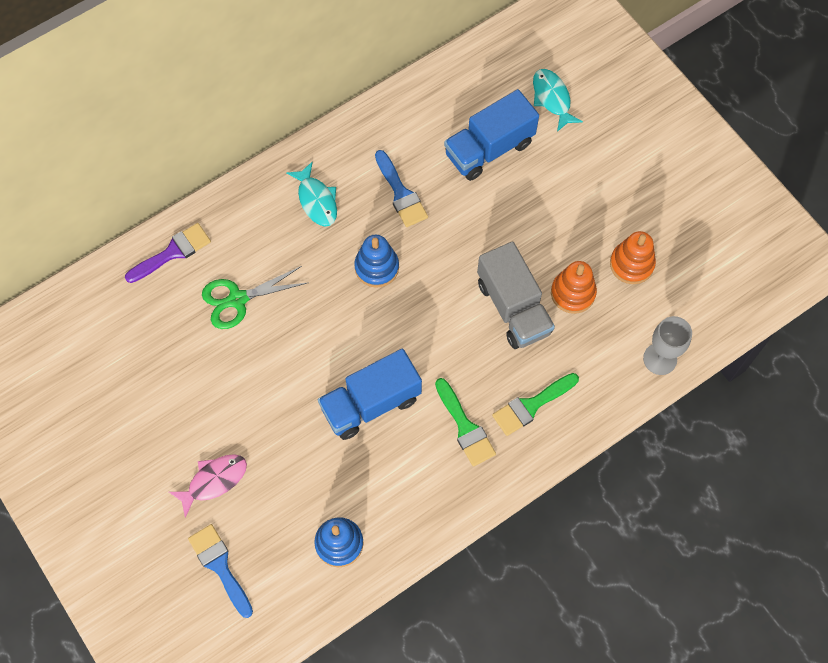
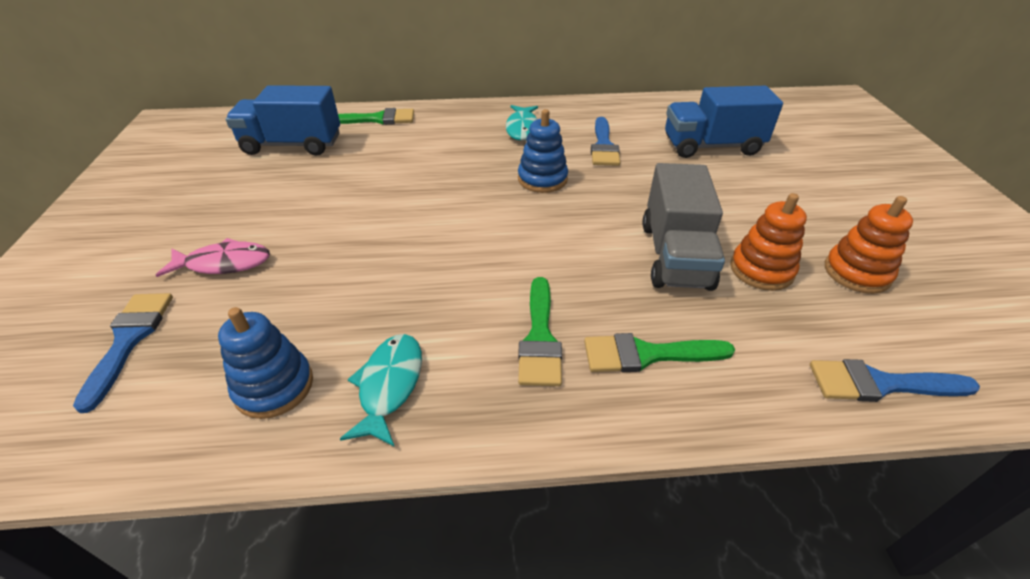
camera: 30 degrees right, 25 degrees down
(173, 252) = (377, 119): purple brush -> green brush
(237, 299) = (397, 157): green scissors -> none
(371, 403) = (446, 270): blue truck -> blue truck (292, 145)
(552, 98) = (796, 137): turquoise fish -> turquoise fish (389, 385)
(660, 359) = (880, 384): grey goblet -> blue brush

